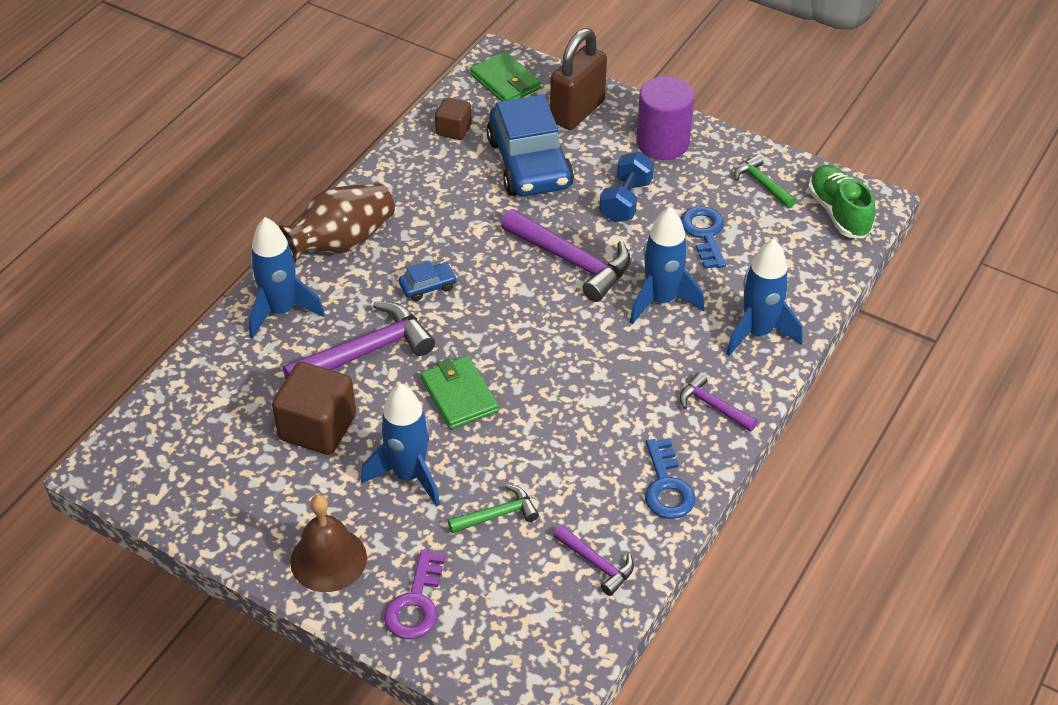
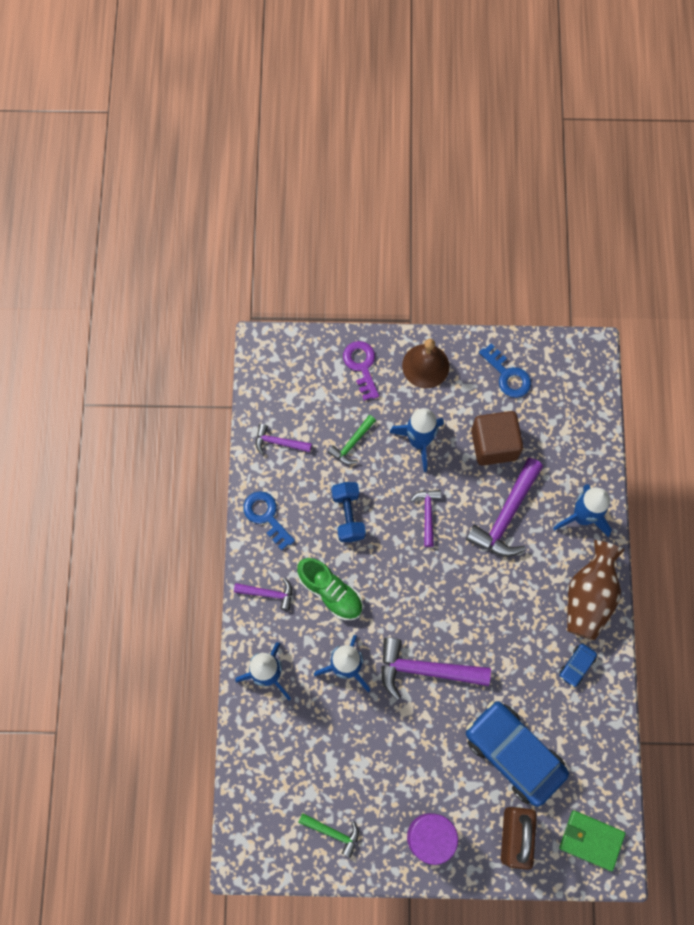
camera: 150 degrees right, 25 degrees up
(428, 286) = (505, 591): blue car -> blue car (576, 666)
(453, 130) = (592, 758): brown cube -> none
(459, 395) = (427, 514): green wallet -> purple hammer
(625, 201) = (422, 753): blue dumbbell -> blue dumbbell (348, 515)
(704, 234) = (349, 751): blue key -> blue key (507, 375)
(838, 213) = (263, 832): green shoe -> green shoe (330, 592)

